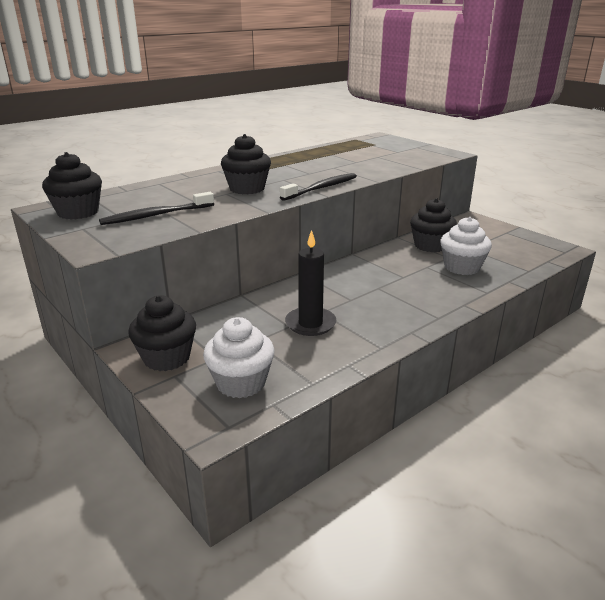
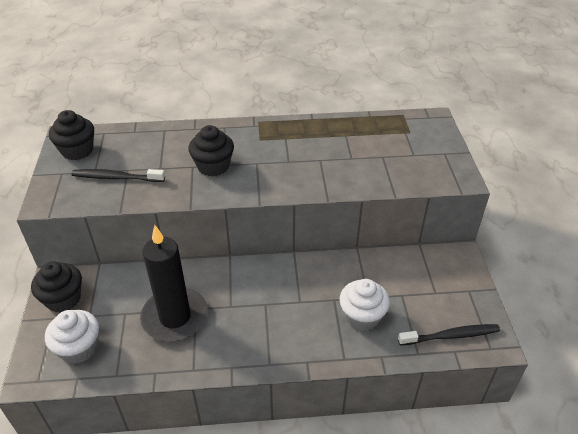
camera: 35 degrees right, 15 degrees up
(310, 324) = (175, 317): black candle -> black candle, size x1.56
(322, 188) = (268, 191): black toothbrush -> black toothbrush (451, 336)
(430, 246) = (370, 274): black cupcake -> none

